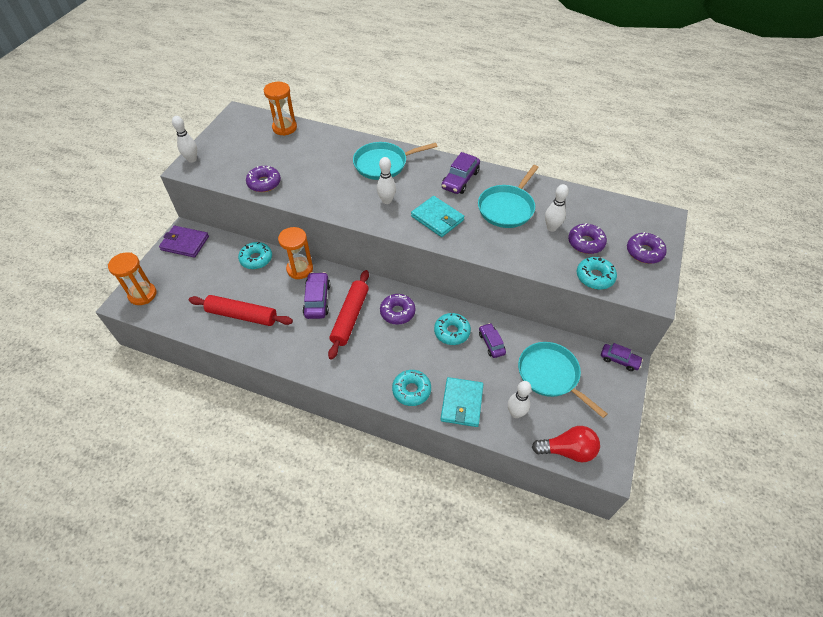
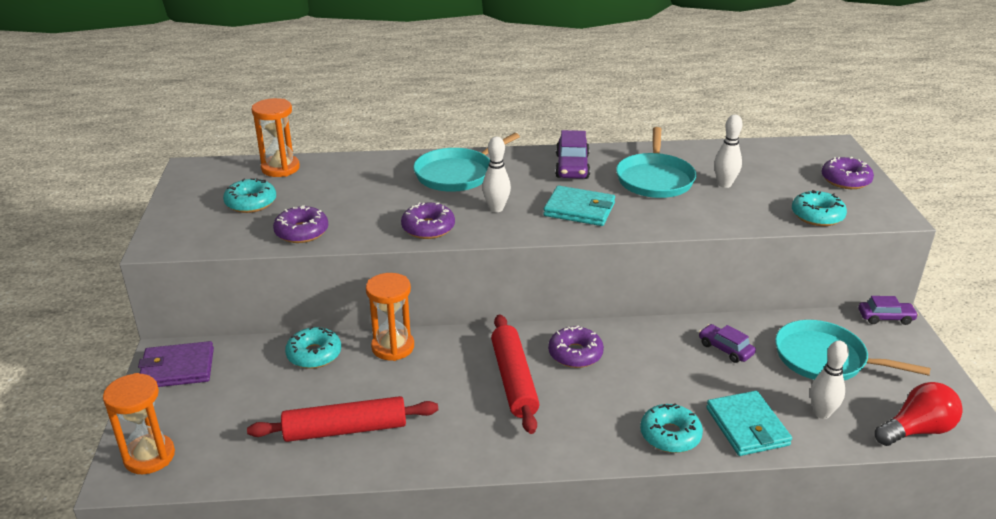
camera: 25 degrees left, 20 degrees down
(192, 159) = (161, 233): white bowling pin -> none
(317, 300) = (449, 375): purple car -> none
(452, 332) = (665, 353): turquoise donut -> turquoise donut (251, 203)
(585, 243) = (776, 188): purple donut -> purple donut (428, 228)

